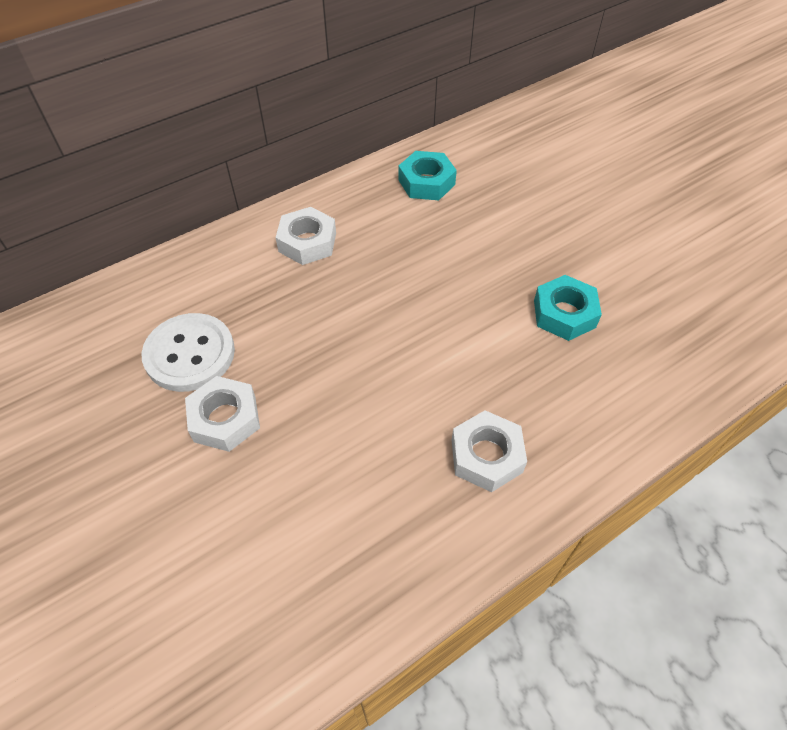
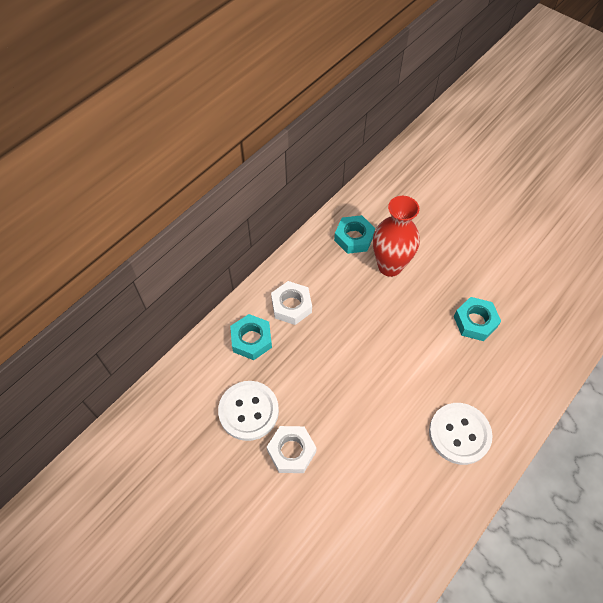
camera: 15 degrees left, 5 degrees up
(235, 270) = (251, 340): none -> turquoise nut
(463, 223) = (390, 266): none -> red vase
(486, 456) = (459, 434): white nut -> white button

